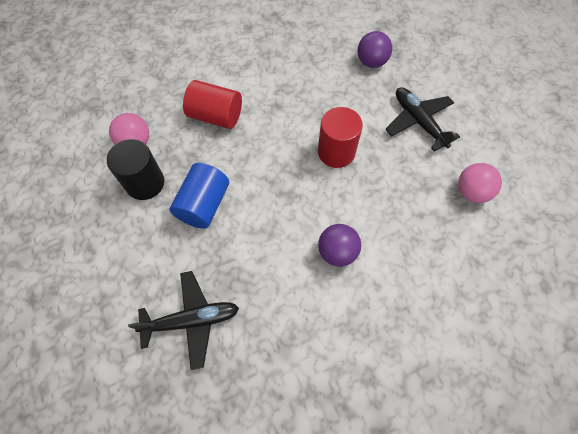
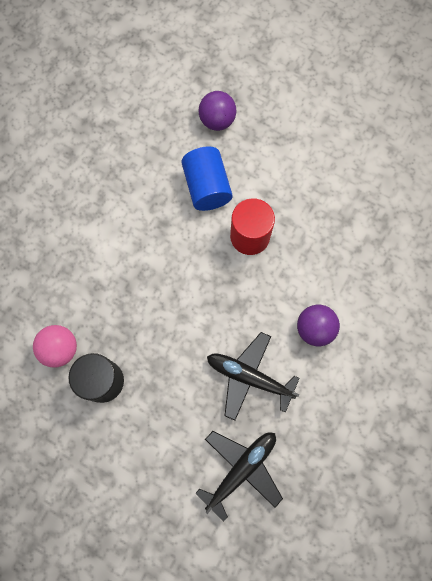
camera: 35 degrees left, 10 degrees up
(204, 204) = (172, 364): blue cylinder -> blue cylinder (207, 187)
(216, 116) = (114, 271): red cylinder -> none
(418, 122) = (299, 159): black plane -> black plane (249, 377)
(471, 192) = (384, 201): pink ball -> none

